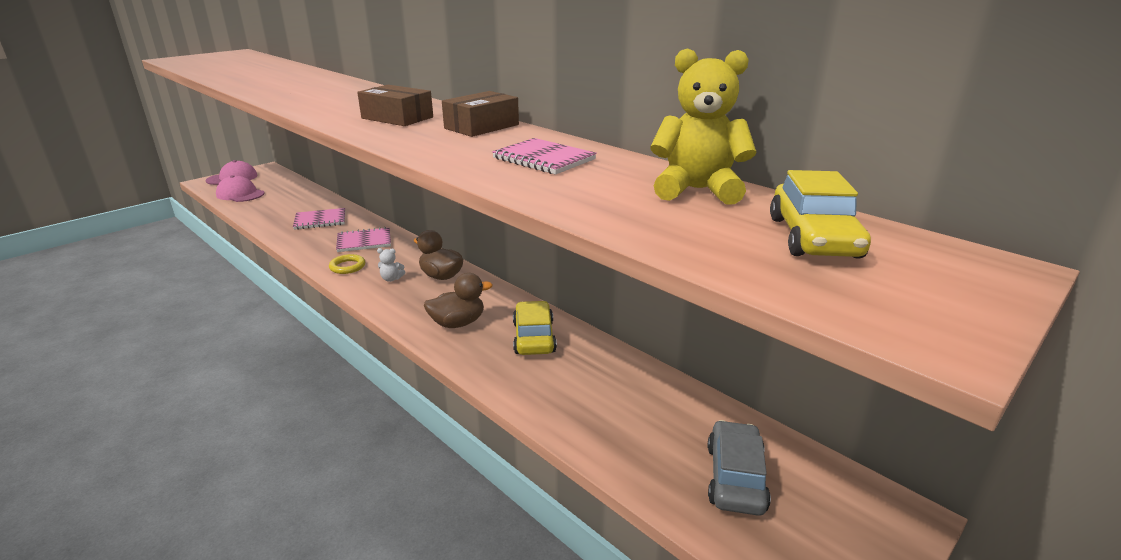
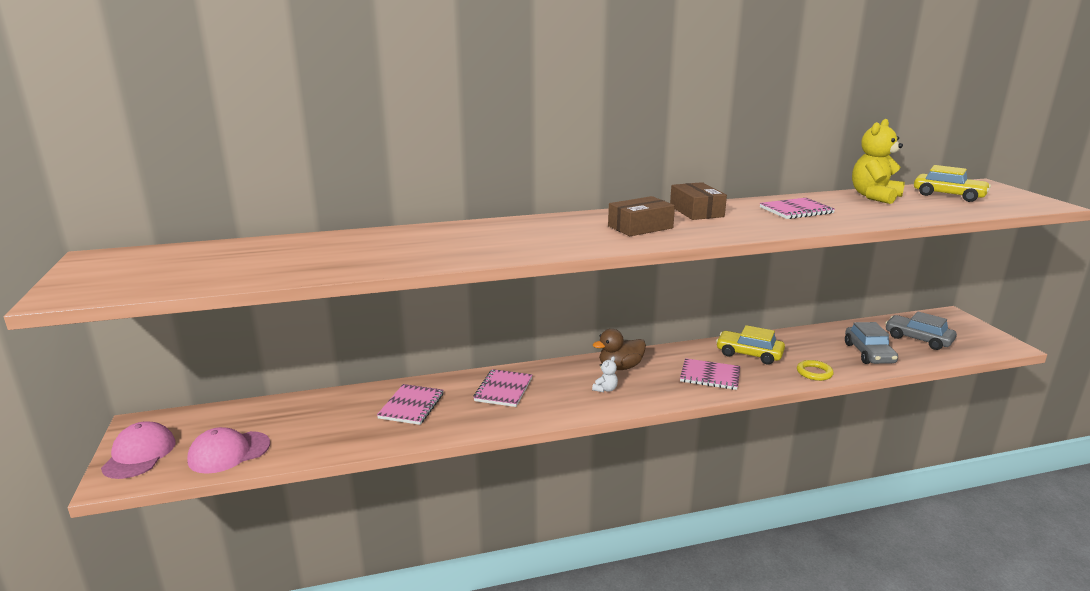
camera: 60 degrees left, 5 degrees down
(347, 267) = (557, 406): yellow ring -> yellow ring (814, 373)
(458, 323) = (710, 376): brown duck -> pink notebook
(625, 429) = (869, 353): none -> grey car

